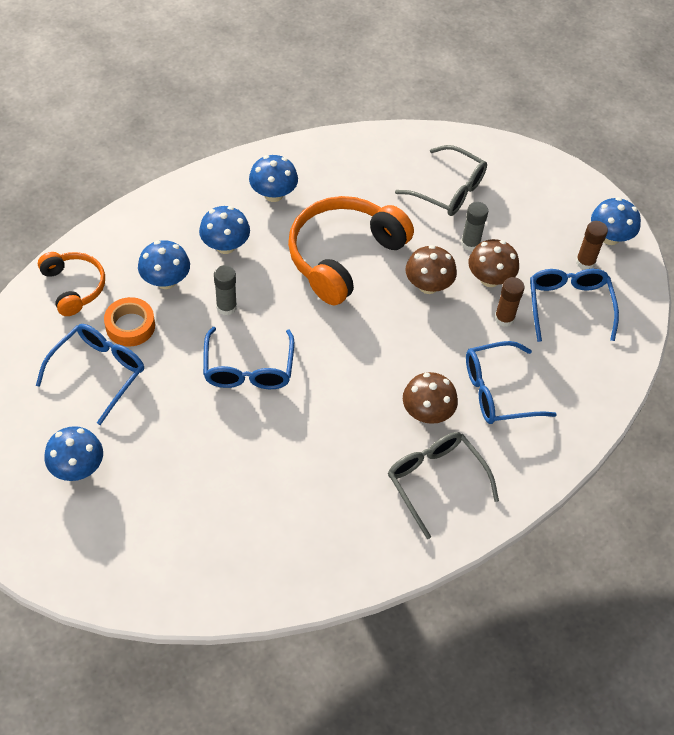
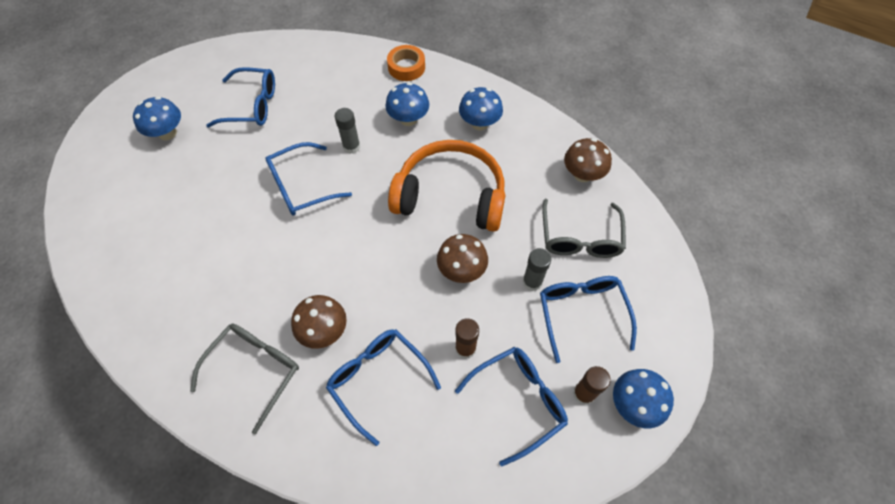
camera: 65 degrees right, 5 degrees up
(74, 287) = (317, 59): orange headphones -> none
(130, 326) = (301, 103): orange tape -> orange tape (406, 67)
(166, 280) = (353, 102): blue mushroom -> none
(490, 279) = (503, 316): brown mushroom -> brown mushroom (582, 174)
(518, 227) = (581, 313): none -> blue glasses

